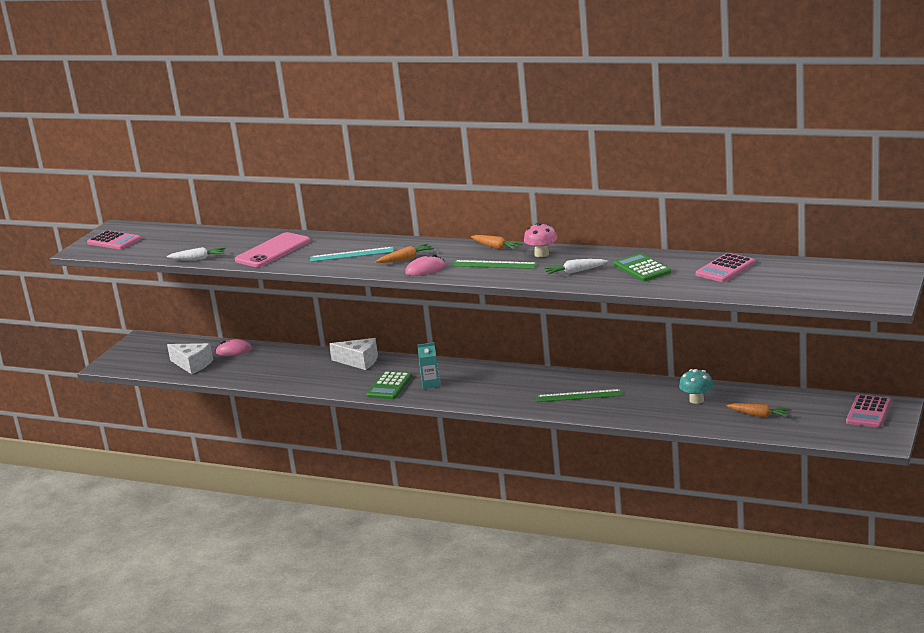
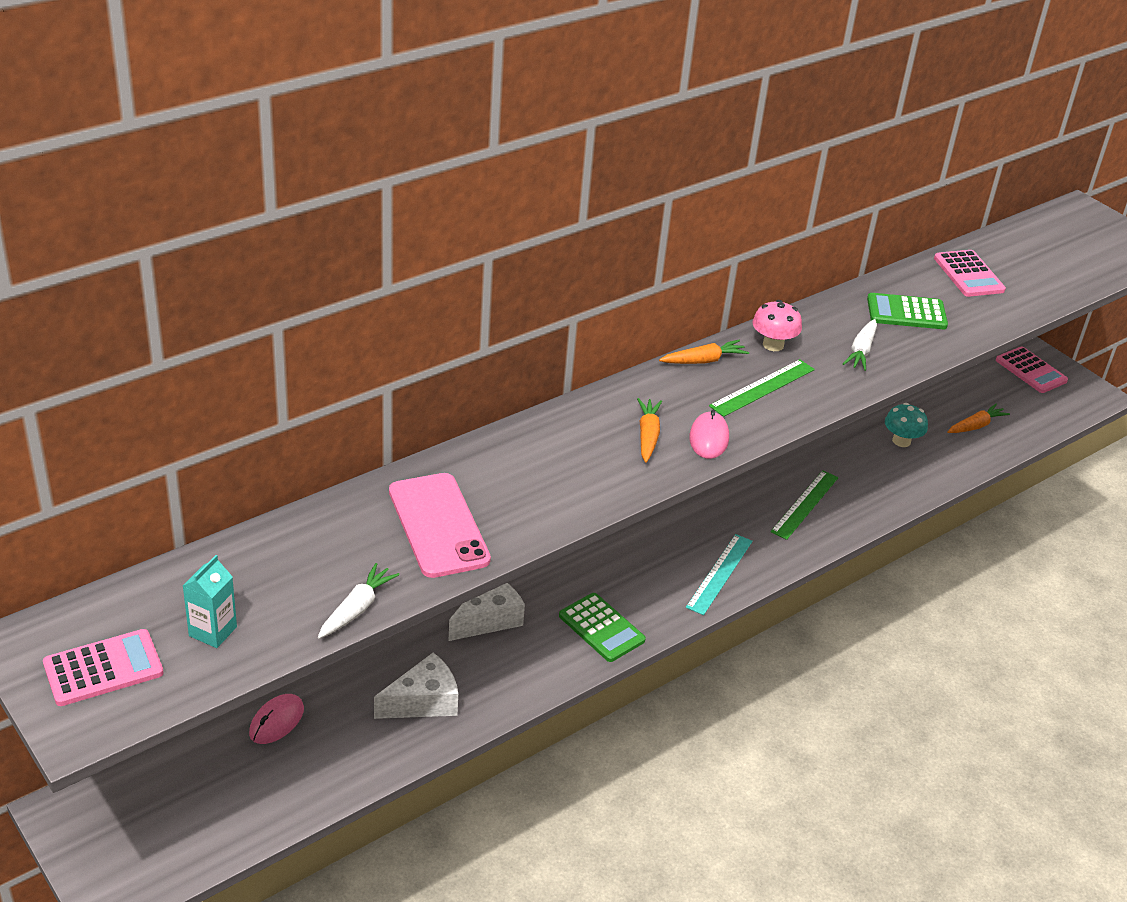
camera: 65 degrees left, 15 degrees up
(192, 365) = (264, 788): white cheese -> white cheese (423, 701)
(351, 254) = (564, 468): turquoise ruler -> turquoise ruler (719, 574)
(430, 384) = (638, 592): turquoise carton -> turquoise carton (213, 631)

